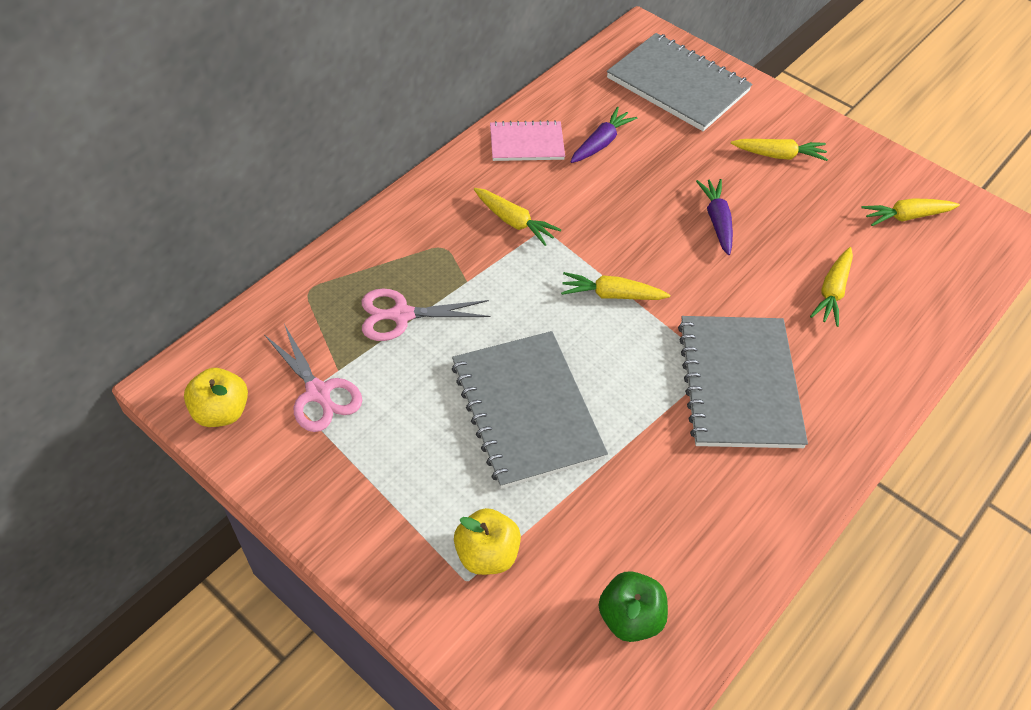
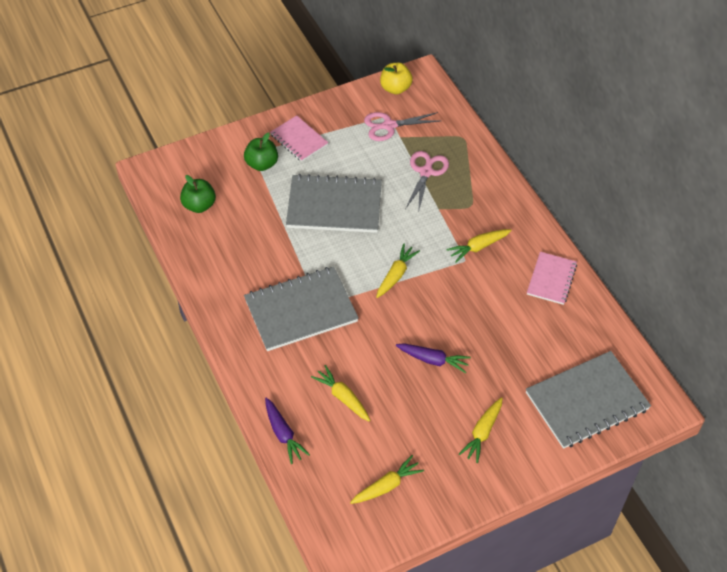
camera: 115 degrees right, 0 degrees up
(403, 517) = (299, 140): none -> pink notebook
(487, 554) = (262, 164): yellow apple -> green apple
(601, 143) = (536, 323): purple carrot -> purple carrot (283, 434)
(739, 383) = (301, 310): grey notebook -> grey notebook turned 45 degrees counterclockwise
(906, 217) = (387, 486): yellow carrot -> yellow carrot turned 45 degrees clockwise

